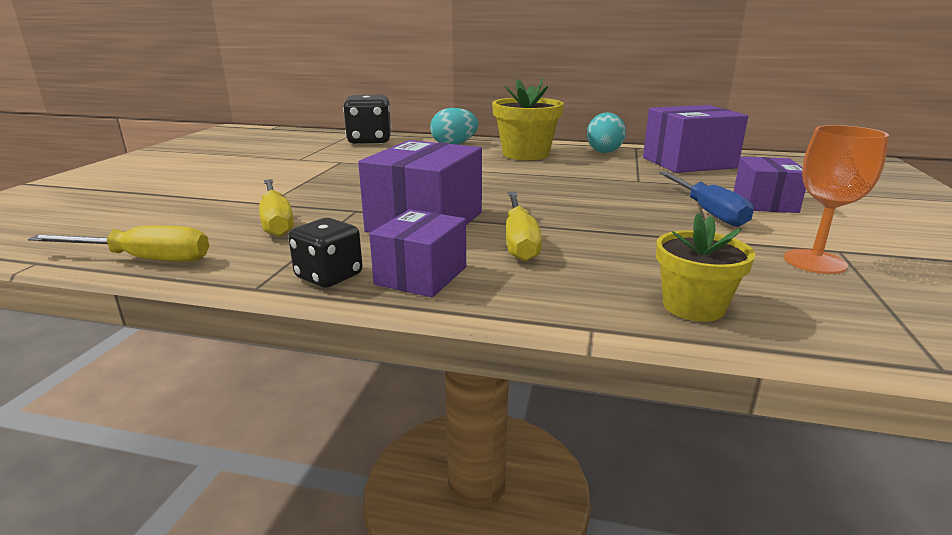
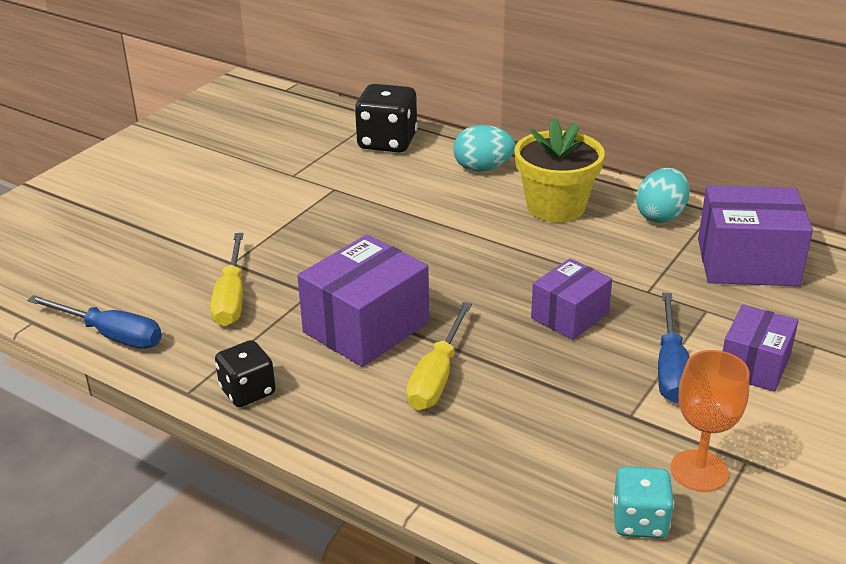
camera: 20 degrees right, 10 degrees up
(143, 259) = (111, 335): yellow screwdriver -> blue screwdriver
(421, 276) = (322, 407): purple box -> purple box (570, 316)
(693, 306) = (523, 499): yellow flower pot -> none
(817, 302) = (639, 521): none -> turquoise dice

